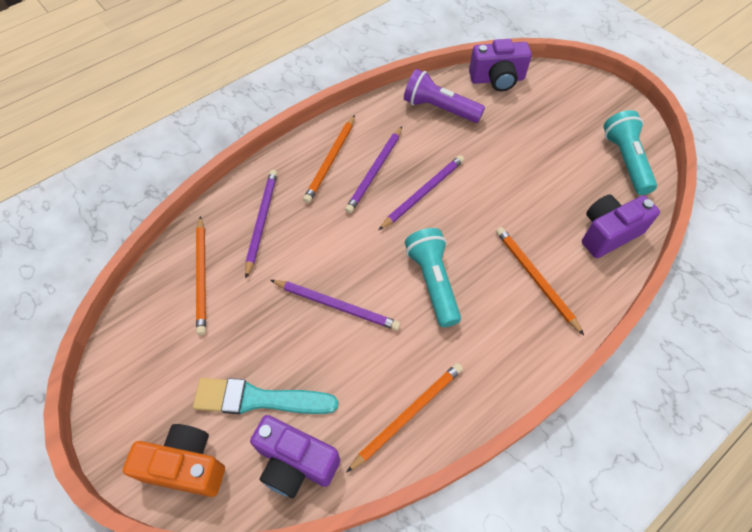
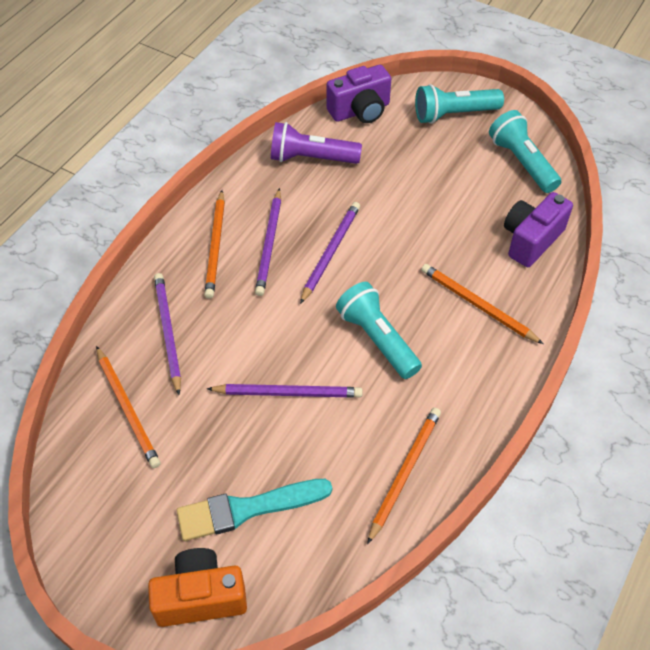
camera: 20 degrees left, 5 degrees down
(295, 463) = (312, 555): purple camera -> none
(578, 103) = (454, 114): none -> turquoise flashlight

